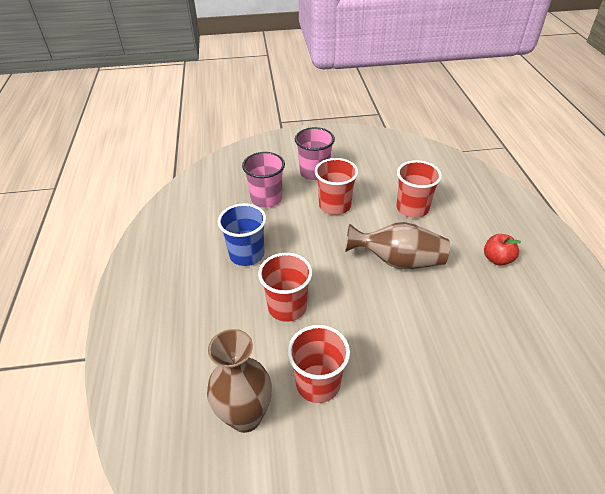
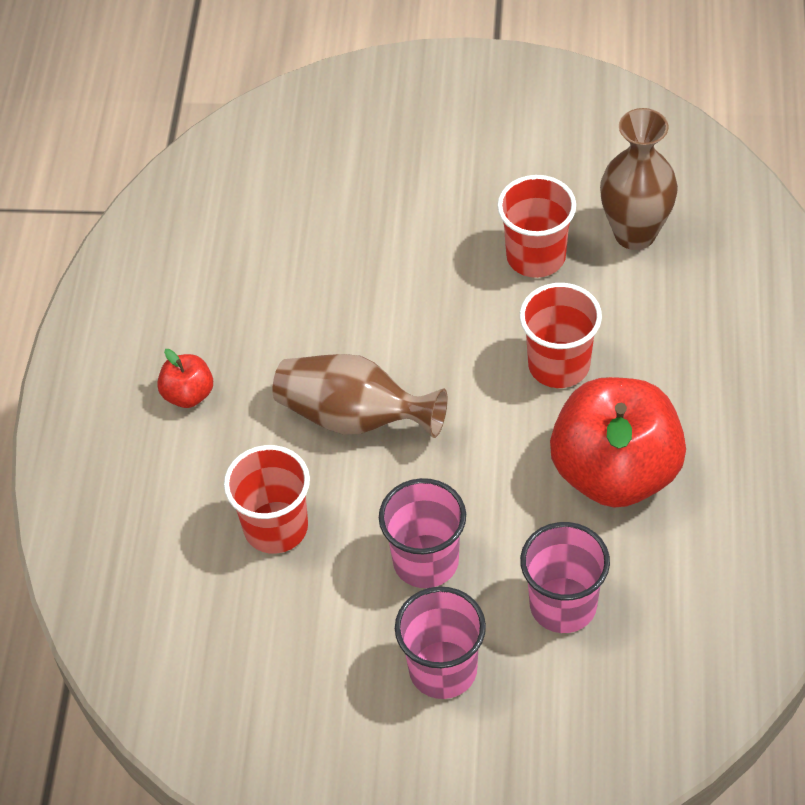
camera: 165 degrees left, 10 degrees up
(247, 254) = (615, 472): blue cup -> red apple
(334, 205) = (426, 561): red cup -> pink cup

